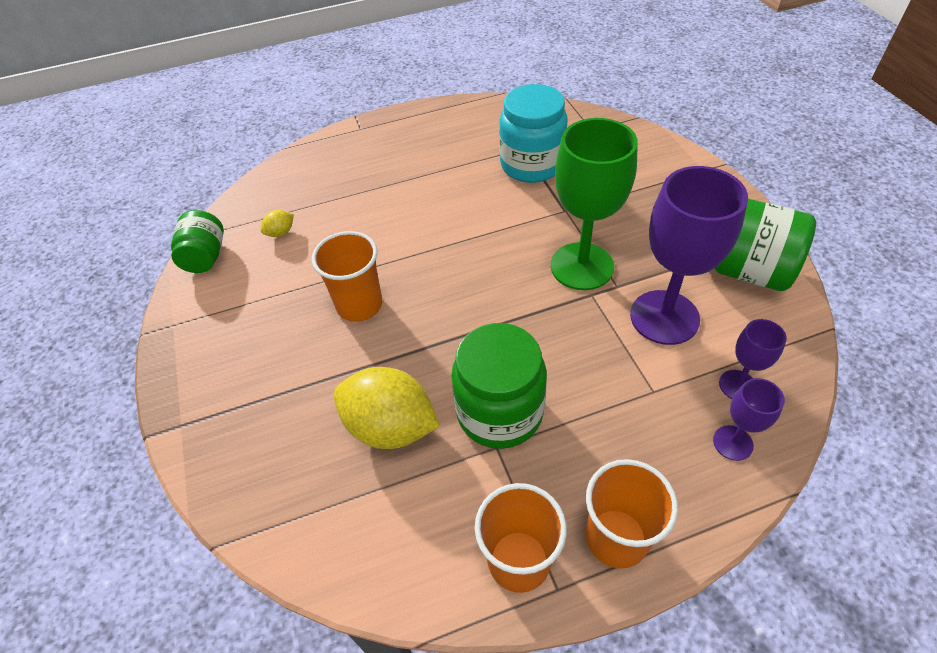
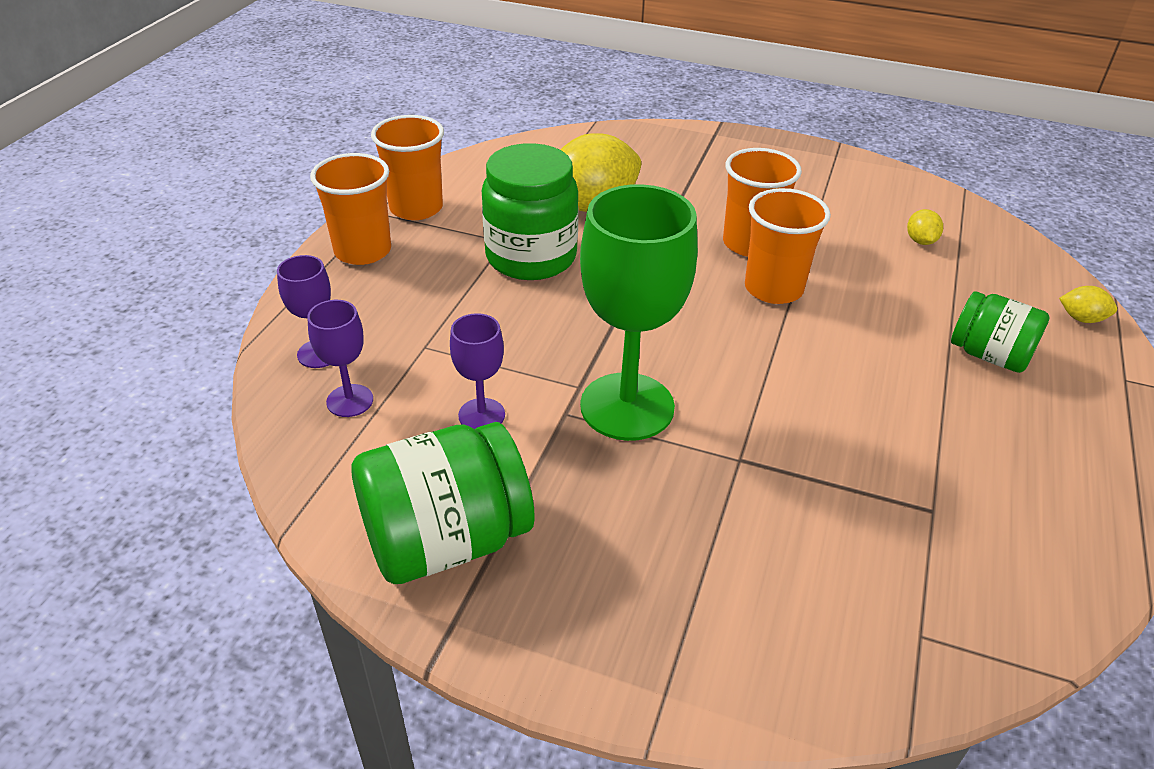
camera: 125 degrees right, 10 degrees down
(205, 256) = (922, 192): green jar -> green jar (989, 355)
(316, 153) = (1081, 318): none -> yellow lemon
(404, 268) = (773, 289): none -> orange cup
(531, 165) = (877, 492): turquoise jar -> none
(664, 317) = (481, 415): purple goblet -> purple goblet, size x0.49

